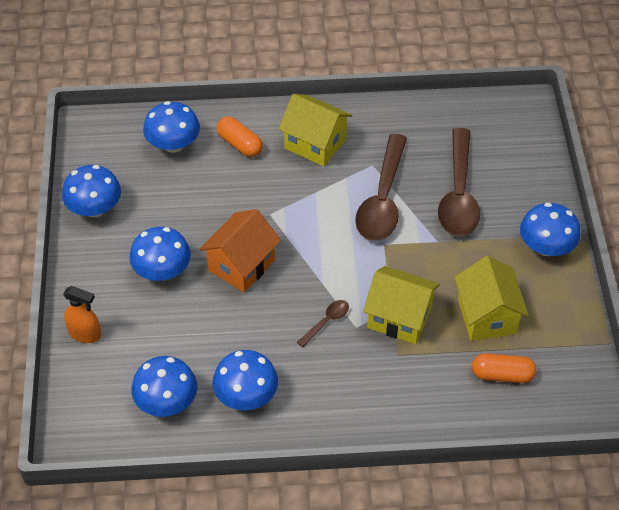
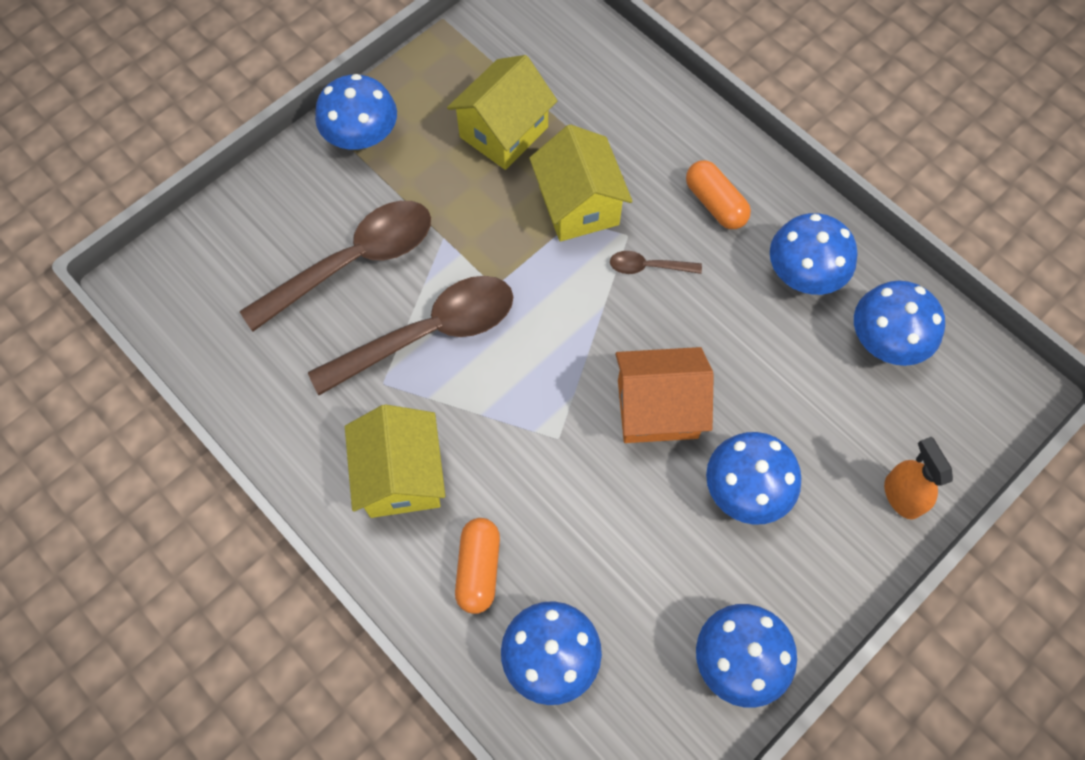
camera: 130 degrees left, 15 degrees up
(502, 375) = (562, 78): orange capsule -> orange capsule (715, 203)

